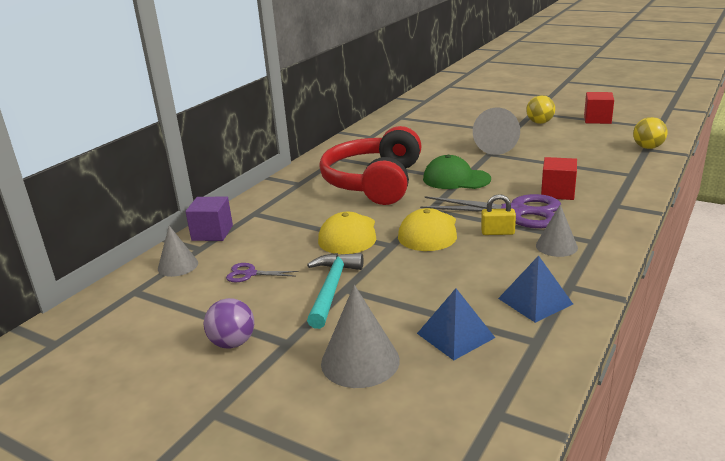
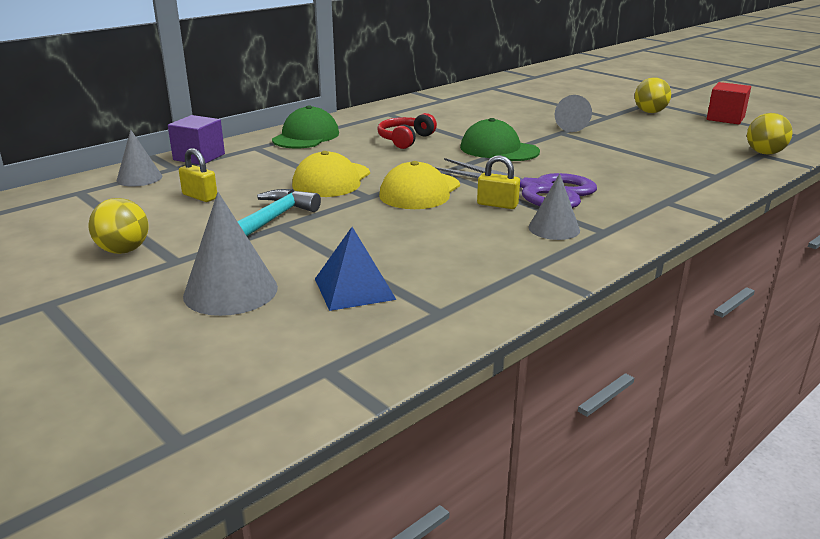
camera: 15 degrees right, 0 degrees up
(232, 343) = (123, 250): purple ball -> yellow ball
(250, 274) = (200, 196): purple scissors -> yellow padlock
(288, 194) = (306, 136): none -> green cap
(374, 182) = (405, 139): red headphones -> red headphones, size x0.45
(494, 147) = (573, 127): grey cone -> grey cone, size x0.65
(535, 301) = (476, 275): blue pyramid -> none
(557, 192) = (606, 179): red cube -> none

